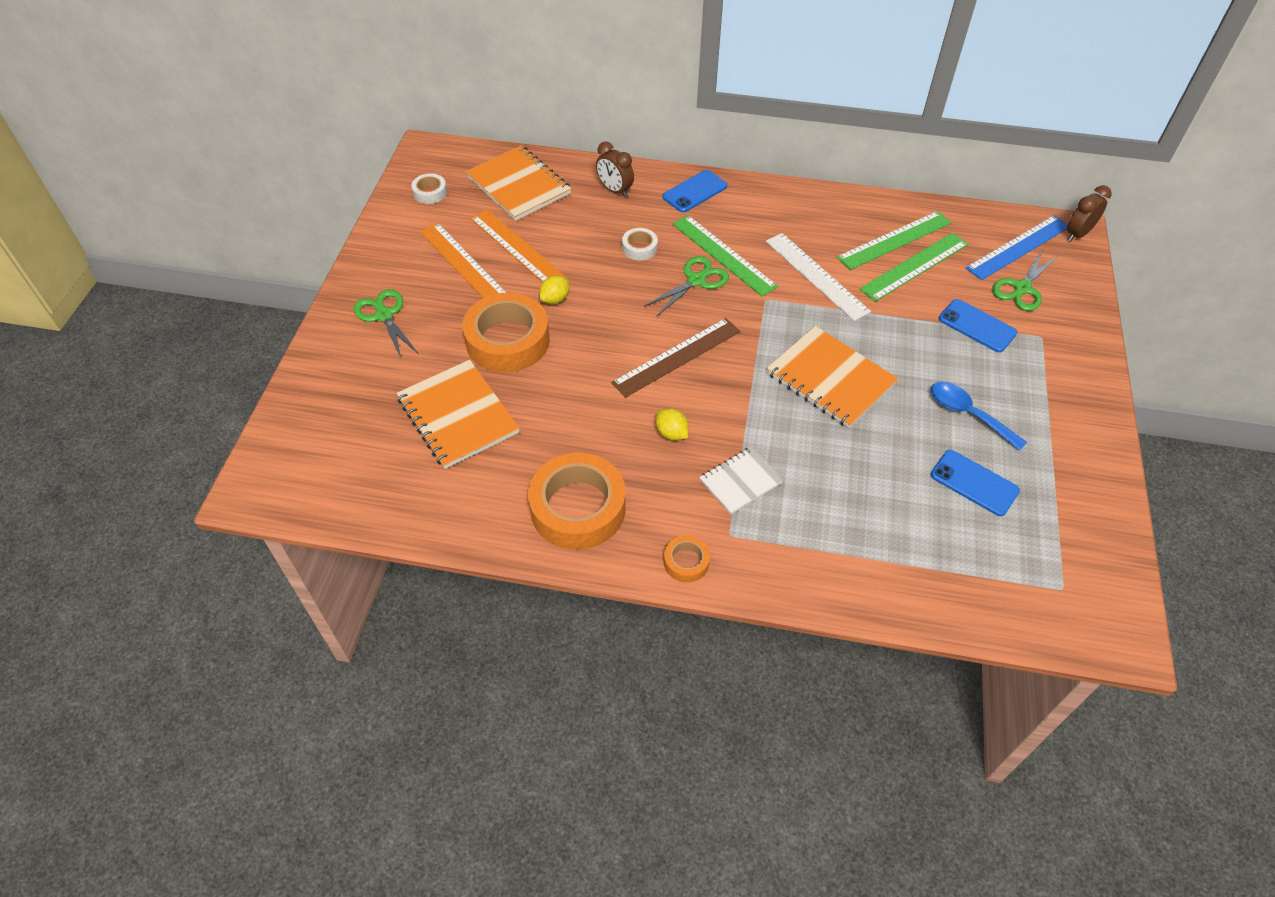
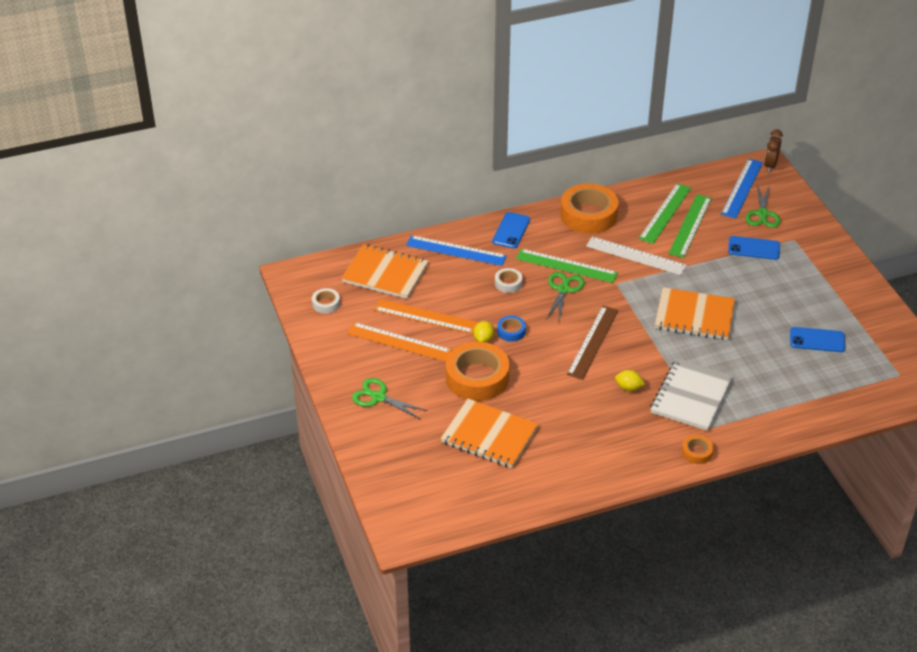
camera: 30 degrees left, 10 degrees down
(578, 508) = (611, 453): orange tape -> orange tape (588, 215)
(594, 303) = (511, 331): none -> blue tape
(615, 190) = (456, 251): brown clock -> blue ruler
(740, 481) = (690, 396): white notebook -> white notebook, size x1.70
(968, 414) = (786, 303): blue spoon -> none

